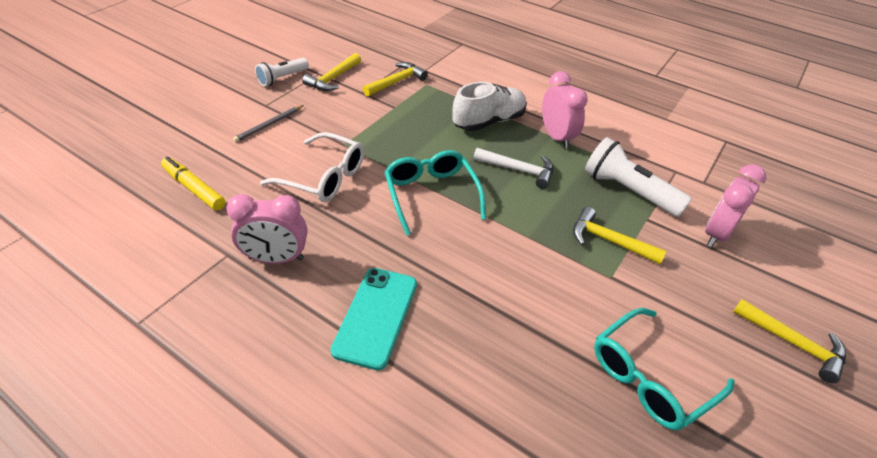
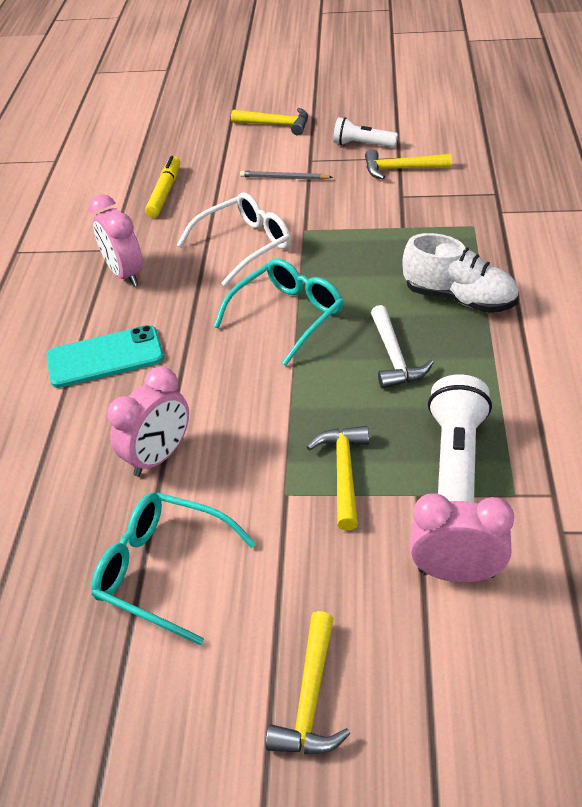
camera: 65 degrees right, 0 degrees up
(325, 178) = (245, 245): white glasses -> white glasses turned 120 degrees counterclockwise
(396, 82) = (449, 206): yellow hammer -> yellow hammer (276, 124)
(556, 137) = (495, 361): pink clock -> pink clock (159, 456)

